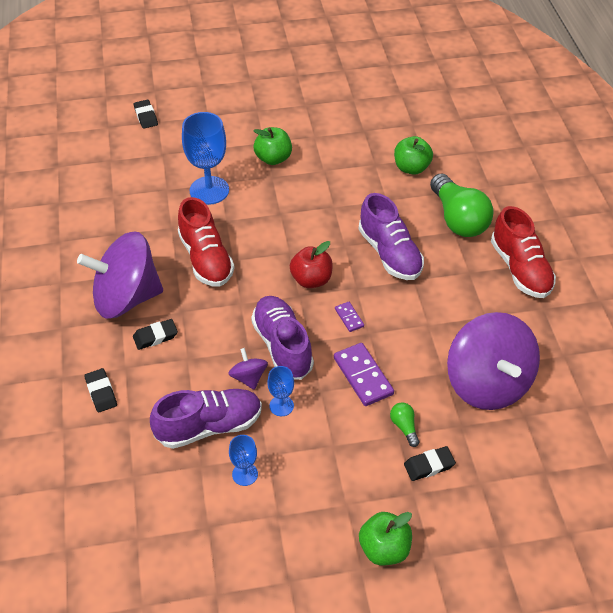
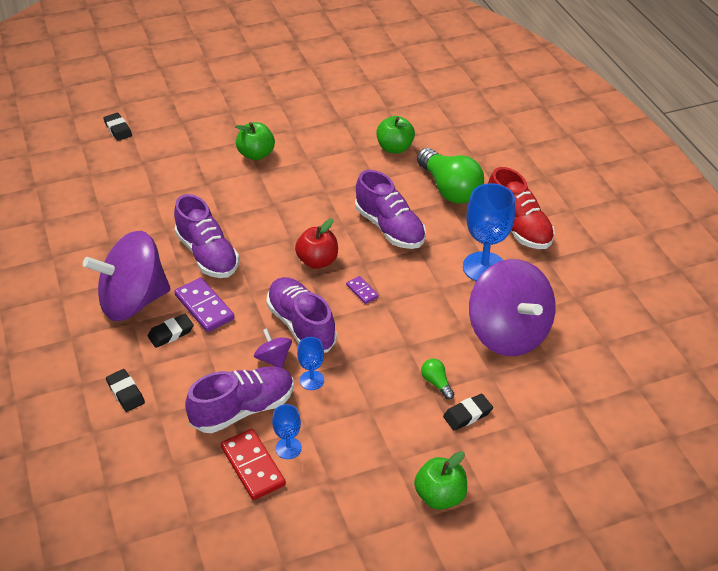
camera: 10 degrees left, 5 degrees down
(206, 259) = (207, 255): red shoe -> purple shoe
(207, 488) = (253, 466): none -> red domino
(209, 190) = (197, 191): blue goblet -> blue goblet (484, 267)
(363, 376) = (386, 342): purple domino -> purple domino (204, 307)

